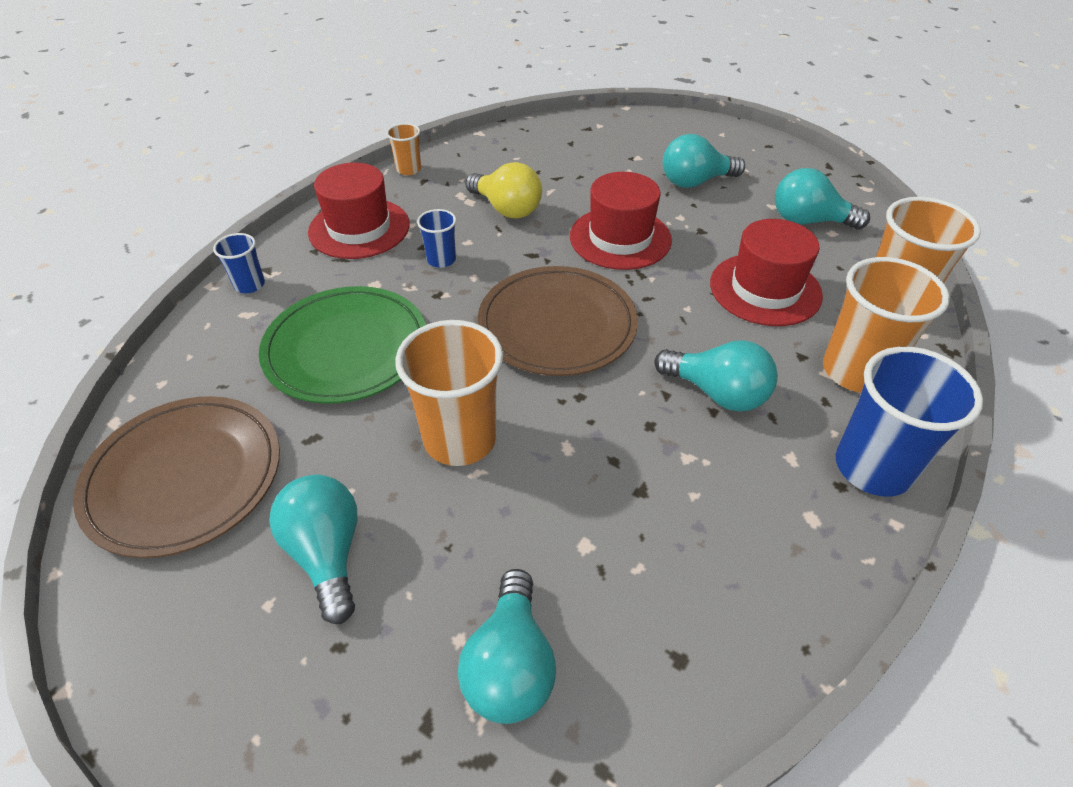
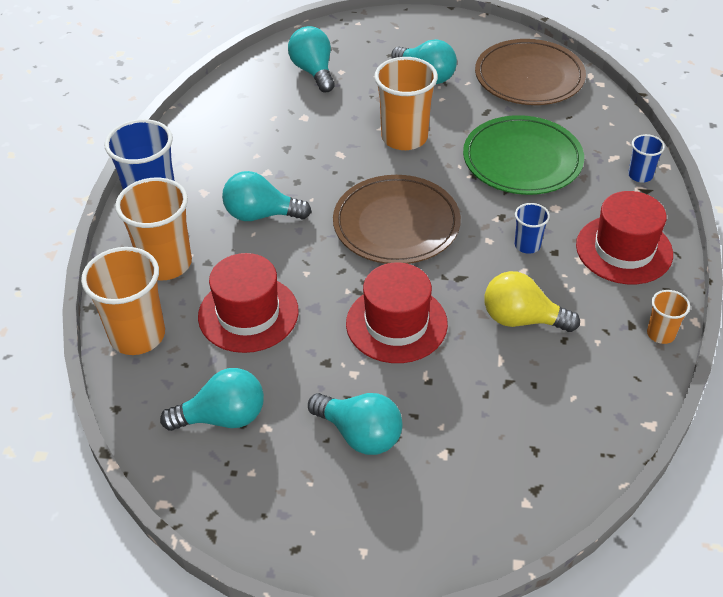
camera: 155 degrees right, 0 degrees up
(695, 182) = (360, 434): turquoise light bulb -> turquoise light bulb turned 75 degrees clockwise

